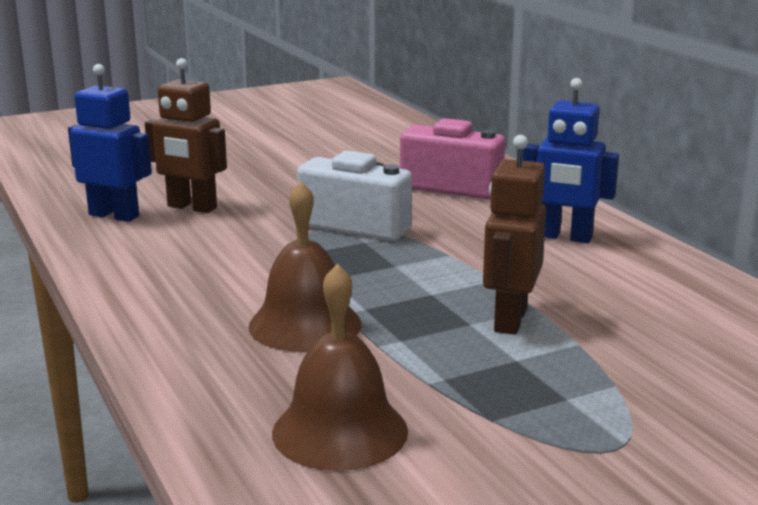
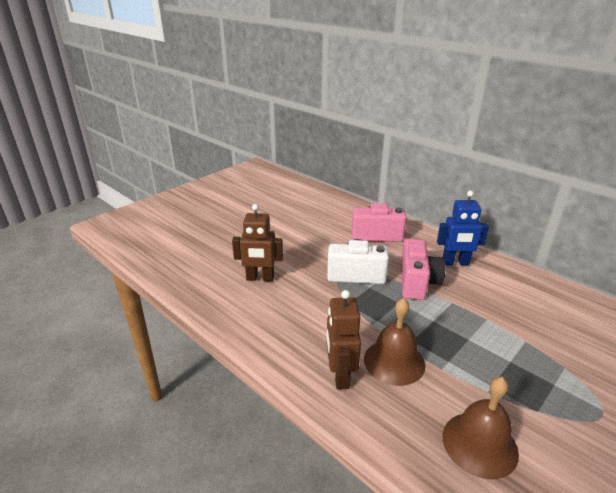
camera: 20 degrees left, 10 degrees up
(114, 215) = (222, 294): blue robot -> none
(459, 249) = (417, 282): none -> pink camera
(509, 320) = (482, 331): brown robot -> brown robot (340, 375)

